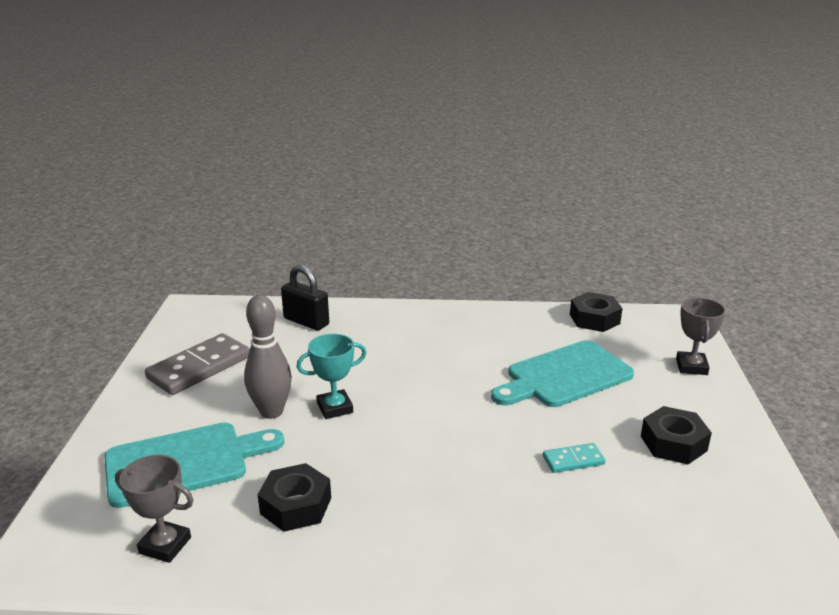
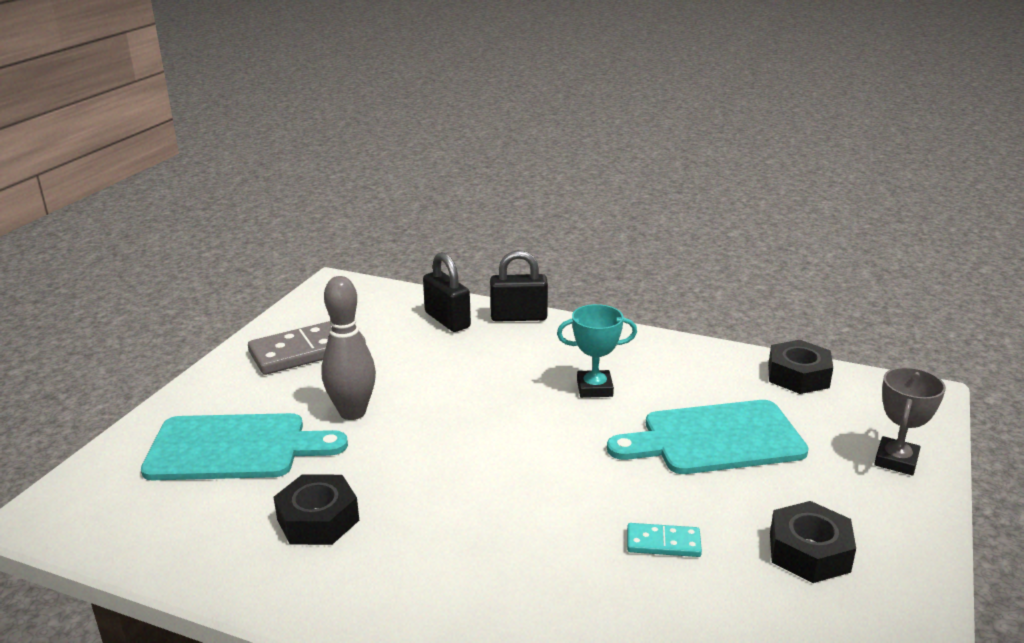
camera: 20 degrees right, 0 degrees up
(165, 545) = (168, 529): grey trophy -> none
(335, 408) = (421, 422): turquoise trophy -> turquoise trophy (594, 388)
(363, 309) = (518, 317): none -> black padlock

